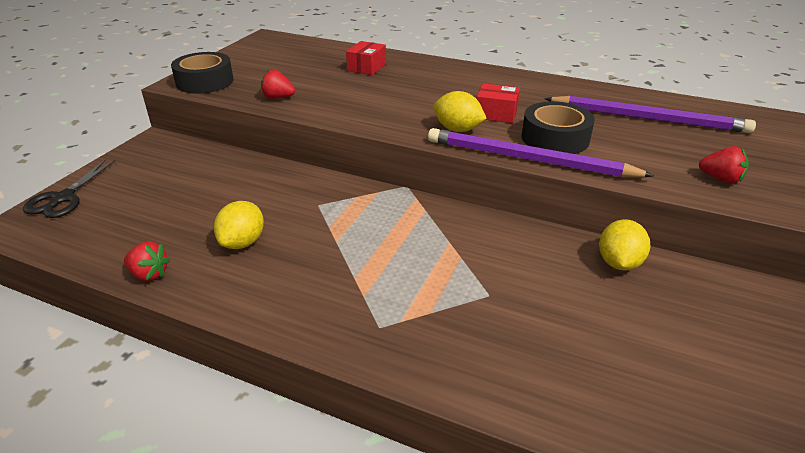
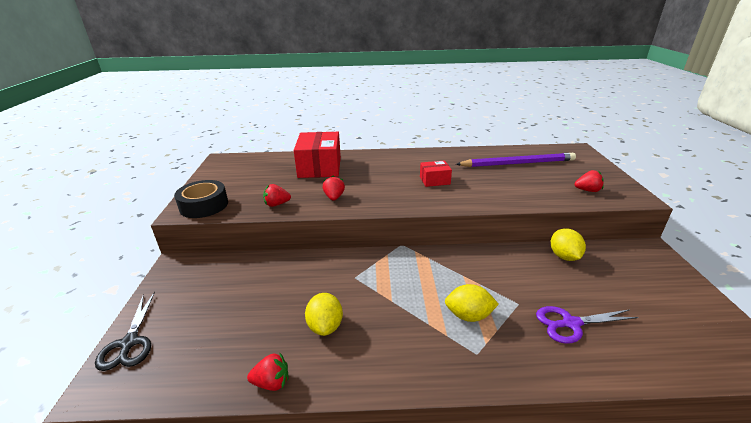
camera: 25 degrees left, 5 degrees down
(348, 105) = (334, 197): none -> red strawberry
(366, 67) = (320, 167): red box -> red box, size x1.92
(457, 129) = (423, 197): yellow lemon -> yellow lemon (468, 315)
(529, 159) = (484, 206): purple pencil -> none
(536, 340) = (571, 324): none -> purple scissors
(555, 138) = (483, 188): black tape -> none

